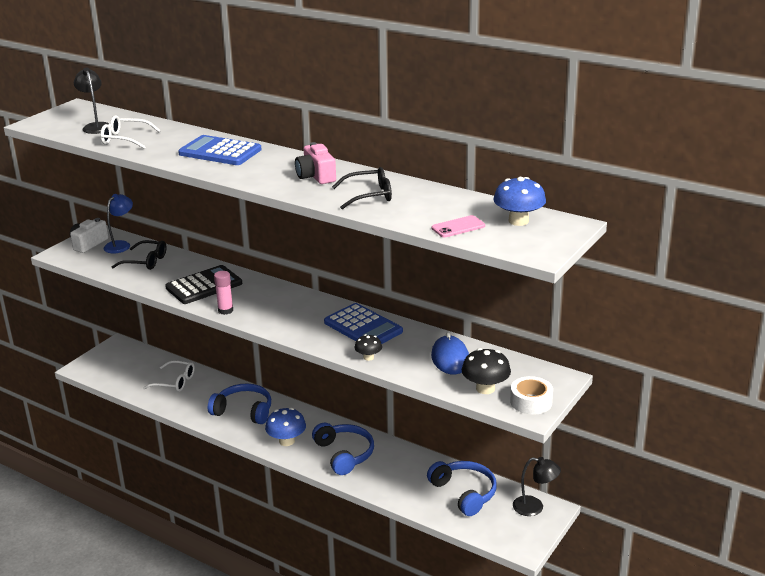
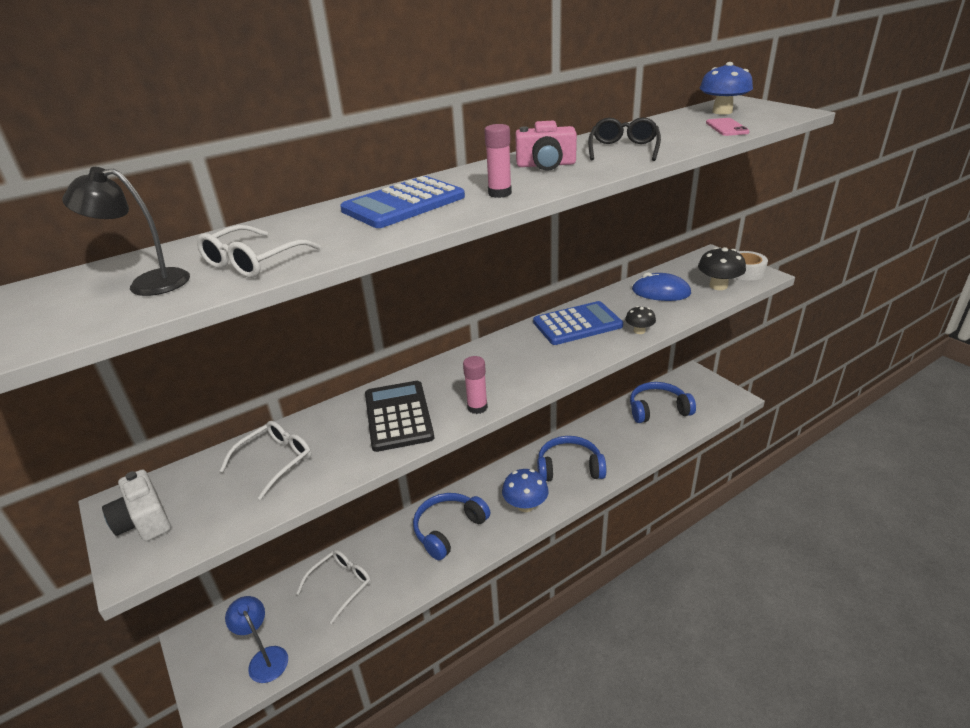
camera: 65 degrees left, 5 degrees up
(121, 245) = (193, 481): blue lamp -> blue lamp (265, 658)
(145, 261) = (275, 461): black glasses -> white glasses
(249, 173) = (499, 193): none -> pink glue stick
(534, 507) = (689, 380): black lamp -> none

